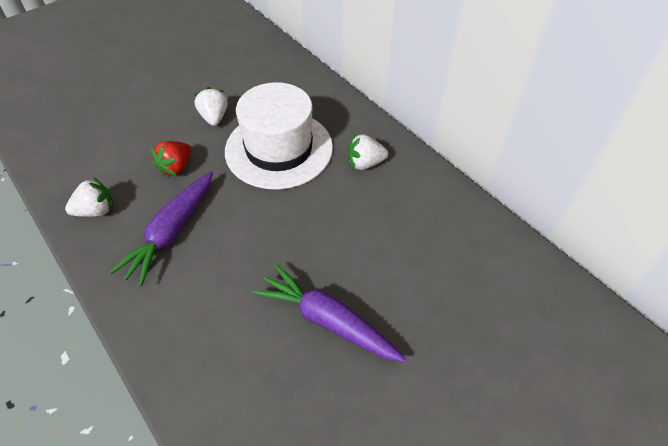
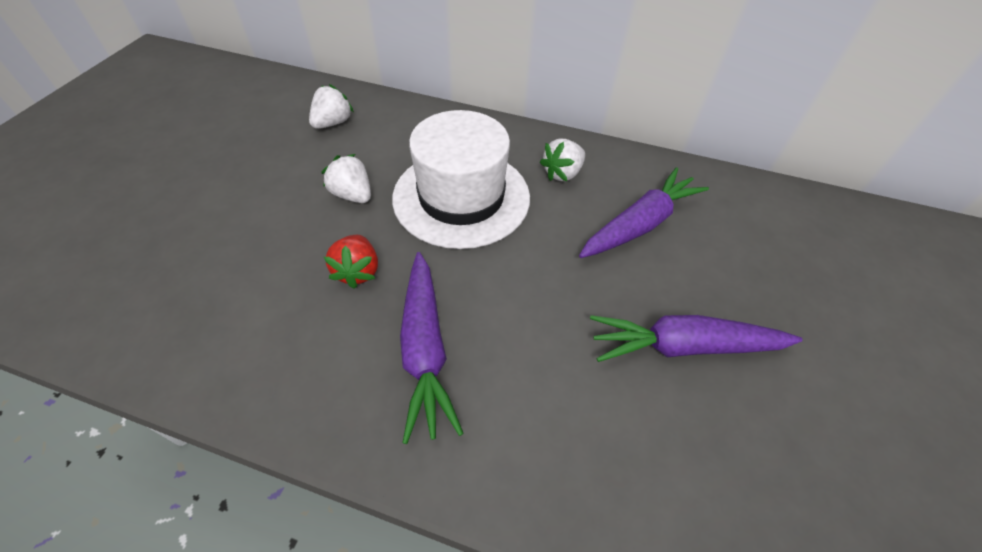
camera: 35 degrees left, 0 degrees up
(96, 211) = (295, 377): white strawberry -> white strawberry (333, 123)
(385, 226) = (640, 224): none -> purple carrot

